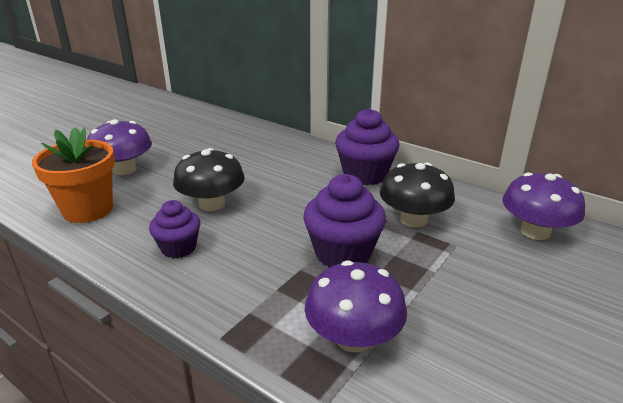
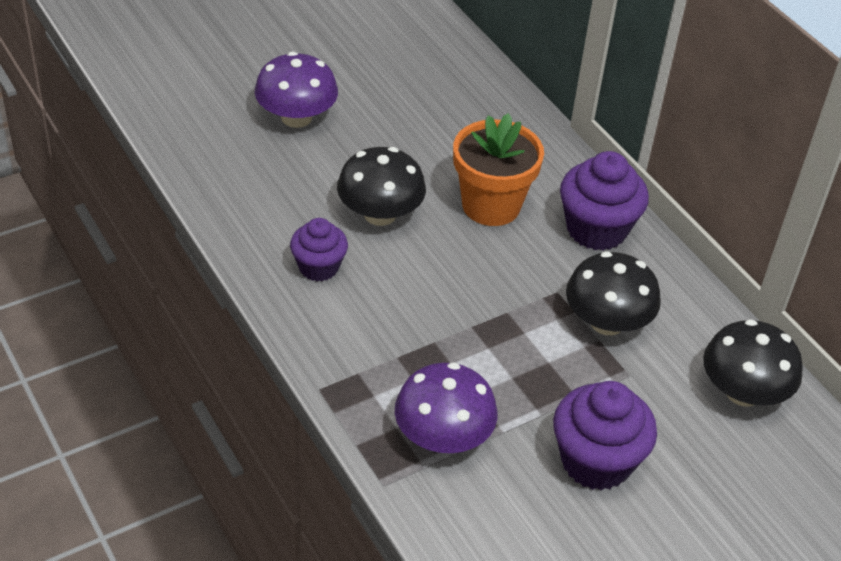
camera: 20 degrees right, 15 degrees up
(88, 210) = (237, 175): orange flower pot -> orange flower pot (491, 205)
(343, 253) = (492, 338): purple cupcake -> purple cupcake (596, 461)
(535, 231) = (743, 392): purple mushroom -> black mushroom

